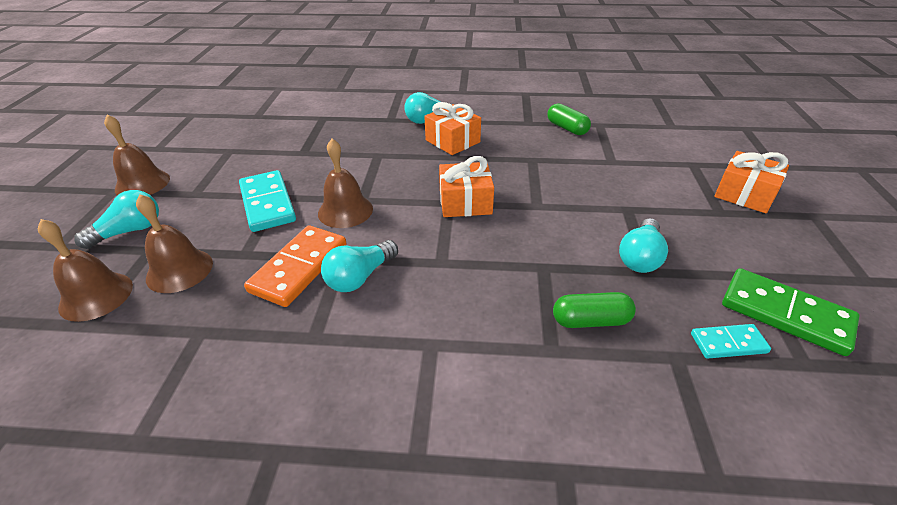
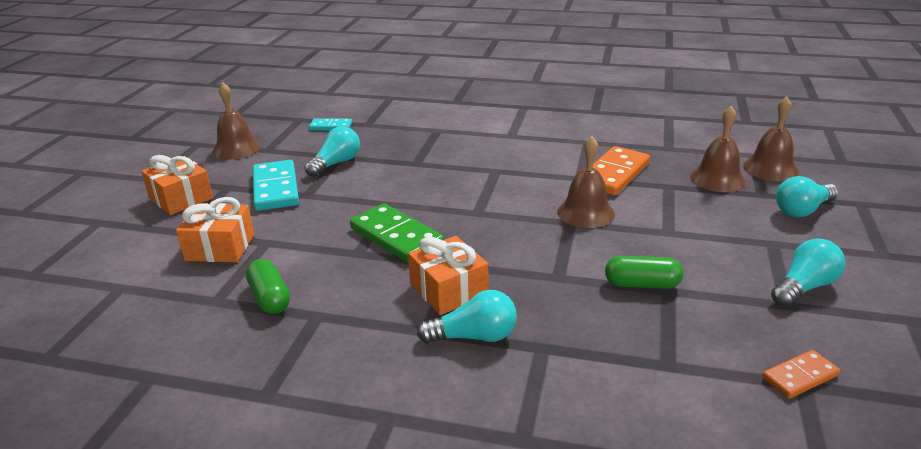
camera: 170 degrees left, 10 degrees down
(142, 183) = (857, 261): brown bell -> brown bell (236, 148)
(255, 118) = (800, 377): none -> orange domino
(268, 203) = (674, 226): turquoise domino -> turquoise domino (275, 189)
(360, 277) = (562, 166): turquoise light bulb -> turquoise light bulb (804, 287)
(465, 202) = (460, 211): orange gift -> orange gift (220, 247)
(590, 320) = (404, 138): green capsule -> green capsule (642, 284)
(785, 314) = (278, 134): green domino -> green domino (396, 237)

